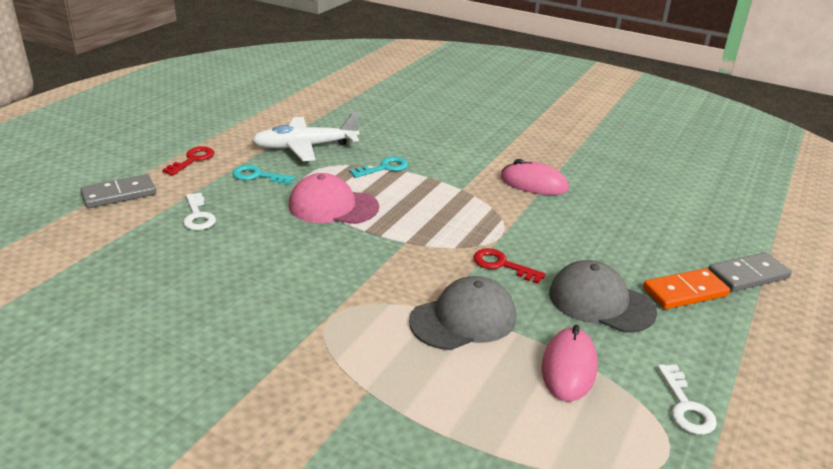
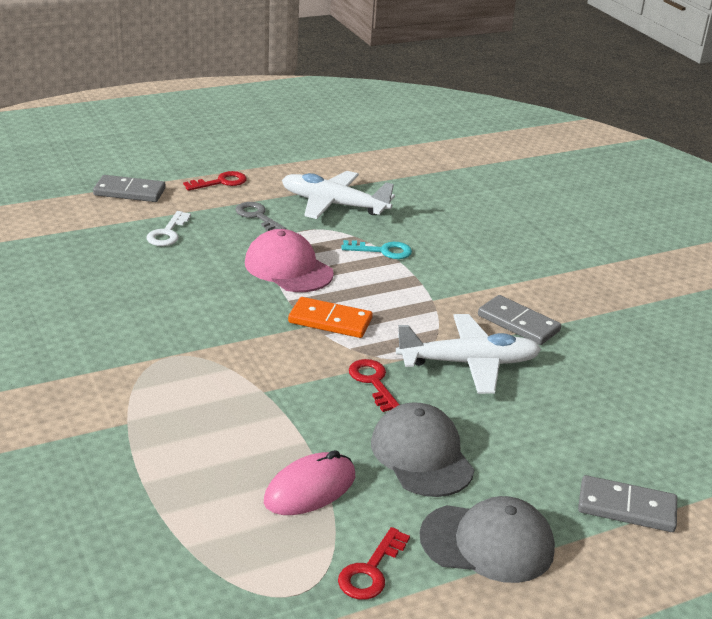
camera: 35 degrees right, 0 degrees up
(258, 176) = (257, 216): turquoise key -> grey key
(463, 319) = (274, 408): grey cap -> grey cap (487, 543)
(534, 183) = (518, 323): pink mouse -> grey domino
(541, 223) = (468, 363): none -> white plane
(685, 292) = (525, 488): orange domino -> orange domino (330, 321)
(685, 406) = (371, 570): white key -> red key

